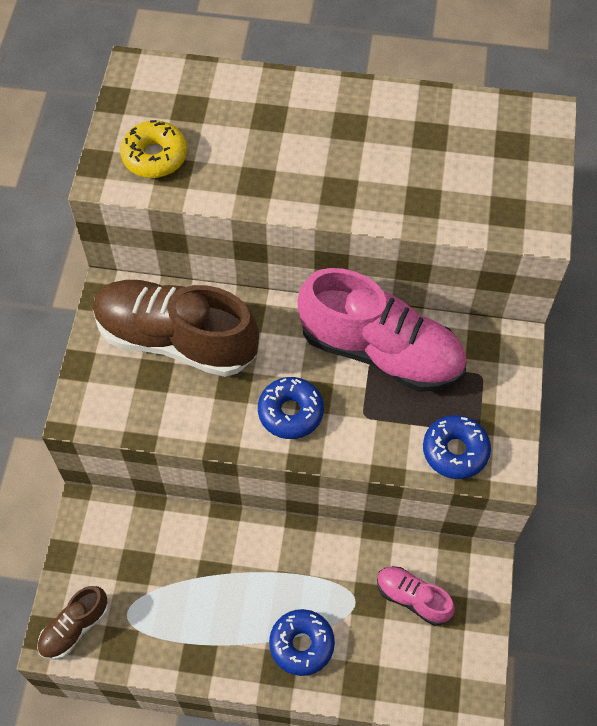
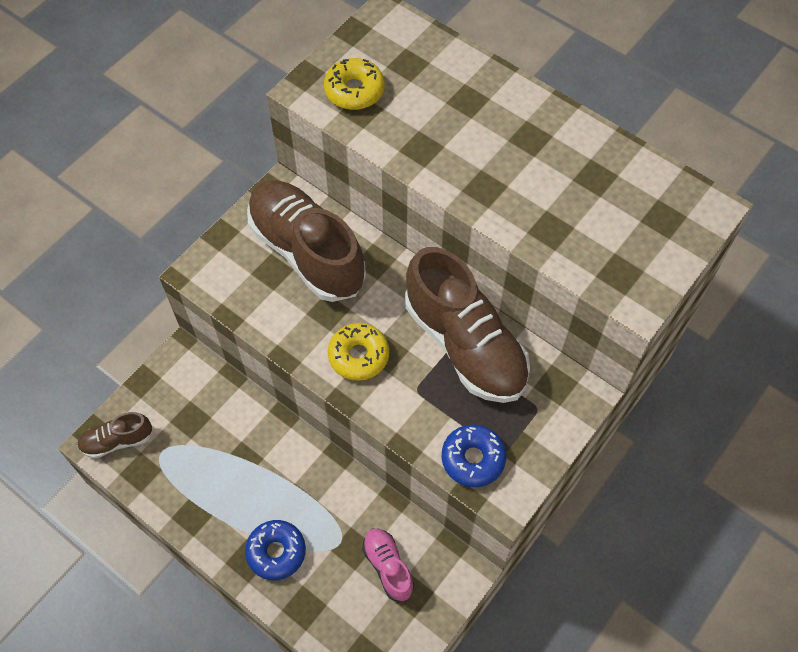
camera: 30 degrees right, 0 degrees up
(290, 412) = (358, 356): blue donut -> yellow donut
(381, 351) = (465, 344): pink shoe -> brown shoe

